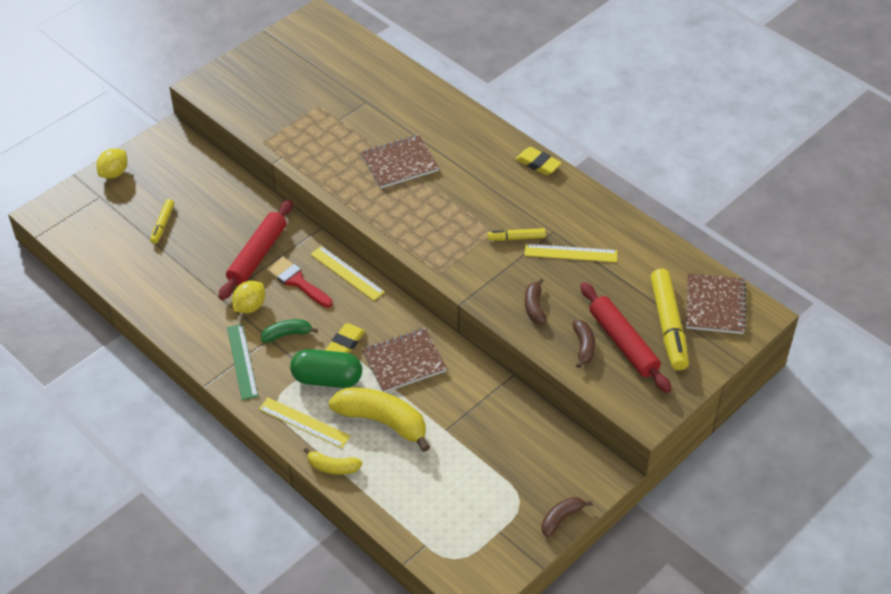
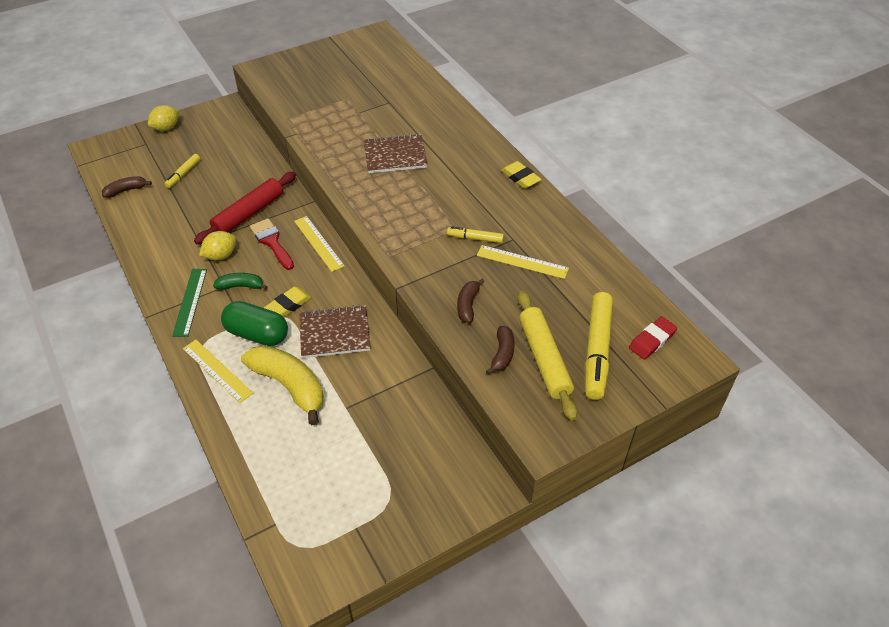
camera: 15 degrees right, 0 degrees up
(333, 467) = (223, 420): yellow banana -> none
(561, 518) = (425, 529): brown banana -> brown banana (126, 190)
(623, 343) = (544, 359): red rolling pin -> yellow rolling pin
(715, 305) = (652, 340): brown notebook -> red eraser

